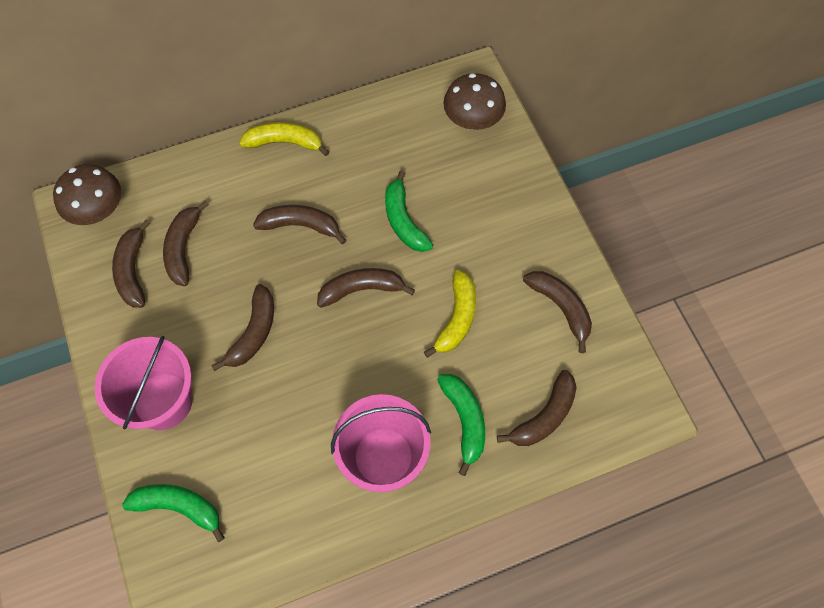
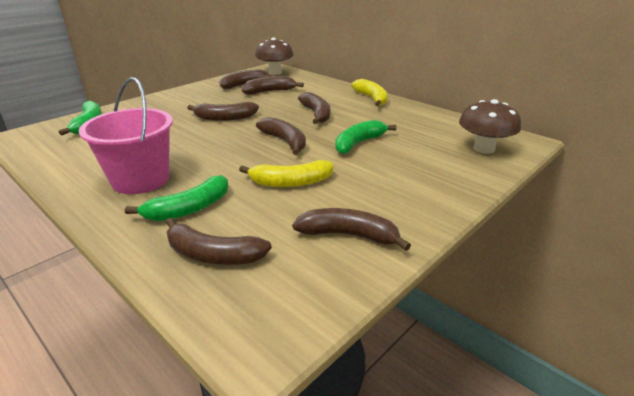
camera: 65 degrees right, 35 degrees down
(163, 401) = (163, 106): pink bucket -> none
(560, 308) = (349, 235): brown banana -> brown banana turned 105 degrees counterclockwise

